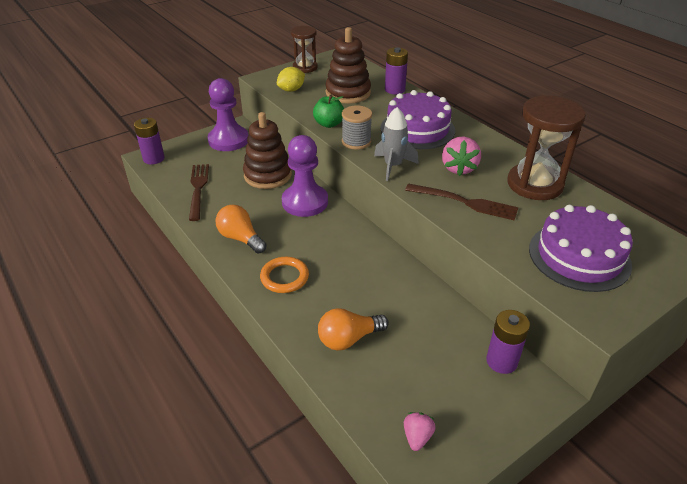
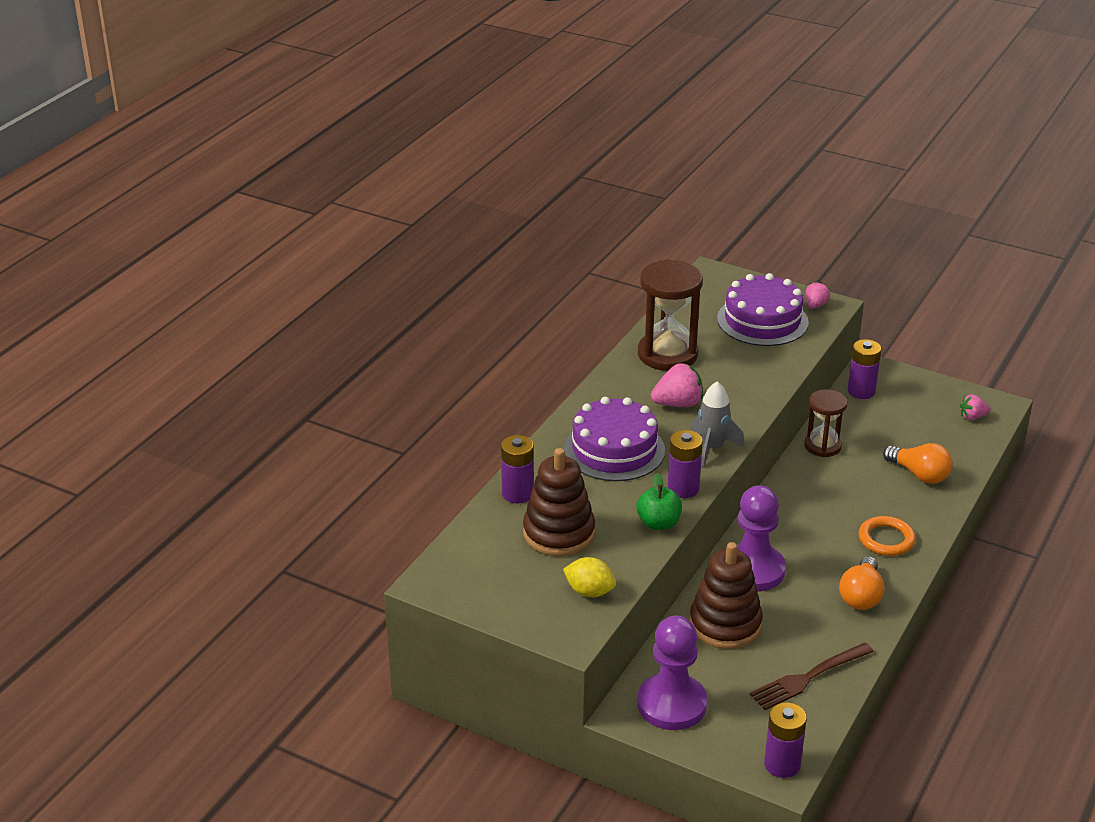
camera: 115 degrees left, 5 degrees down
(305, 67) = (502, 605): brown hourglass -> brown hourglass (822, 446)
(356, 142) = (683, 488): grey spool -> purple battery
(465, 202) = (737, 389): brown fork -> none
(604, 307) = (815, 305): none -> pink strawberry

